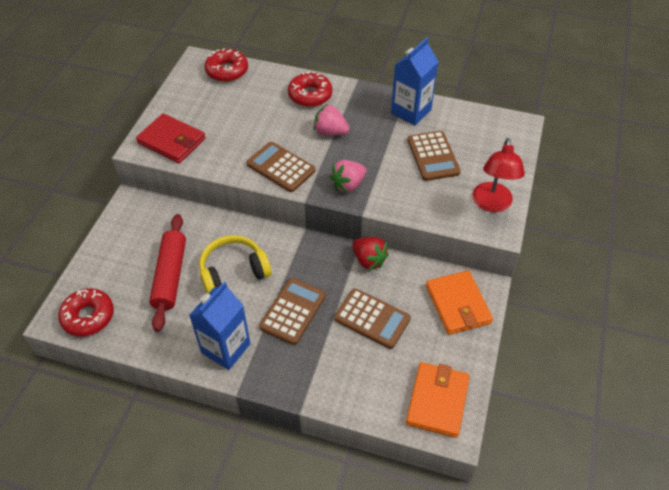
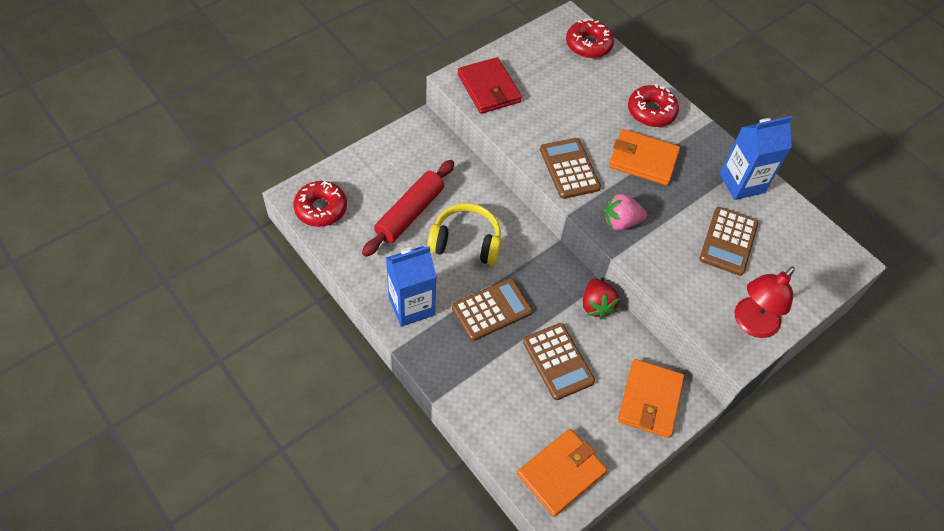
camera: 30 degrees right, 5 degrees up
(330, 132) = (643, 160): pink strawberry -> orange wallet

